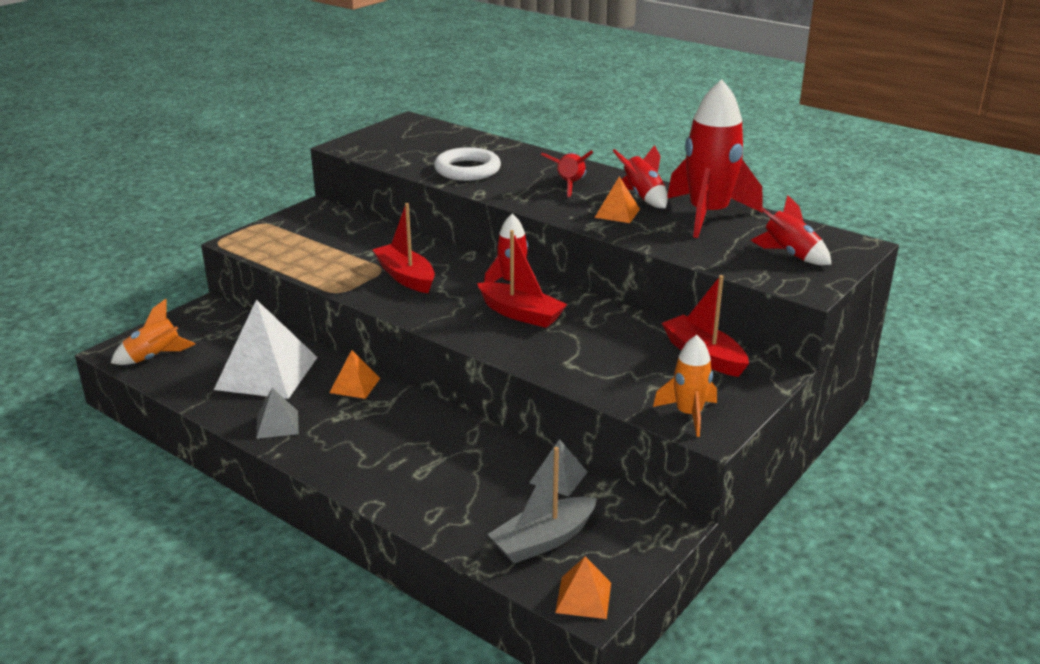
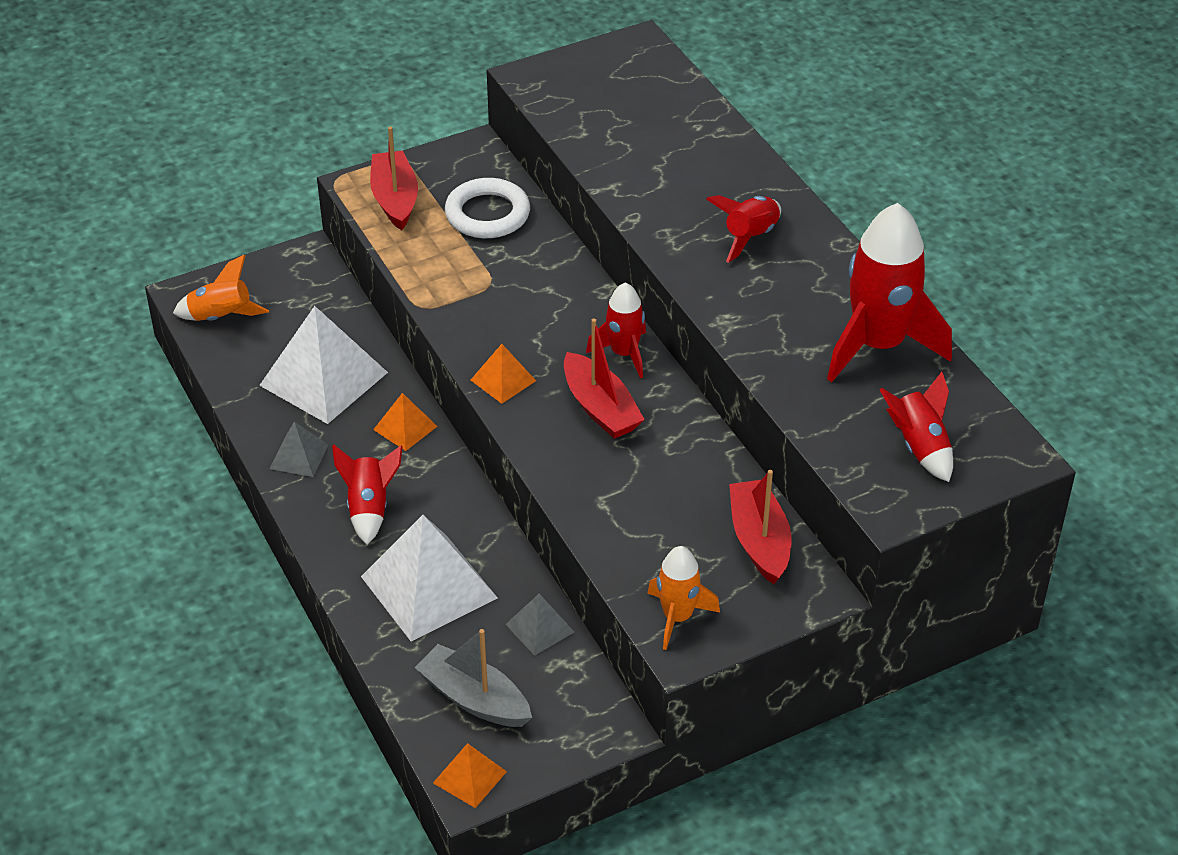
camera: 25 degrees right, 15 degrees up
(406, 277) = (509, 306): red boat -> red boat (395, 199)
(448, 477) = (429, 587): none -> white pyramid
(467, 170) = (646, 169): white ring -> white ring (487, 214)
(543, 540) = (474, 699): grey boat -> grey boat turned 45 degrees clockwise
(617, 213) = (769, 307): orange pyramid -> orange pyramid (503, 380)
(643, 197) = (824, 286): red rocket -> red rocket (369, 508)

